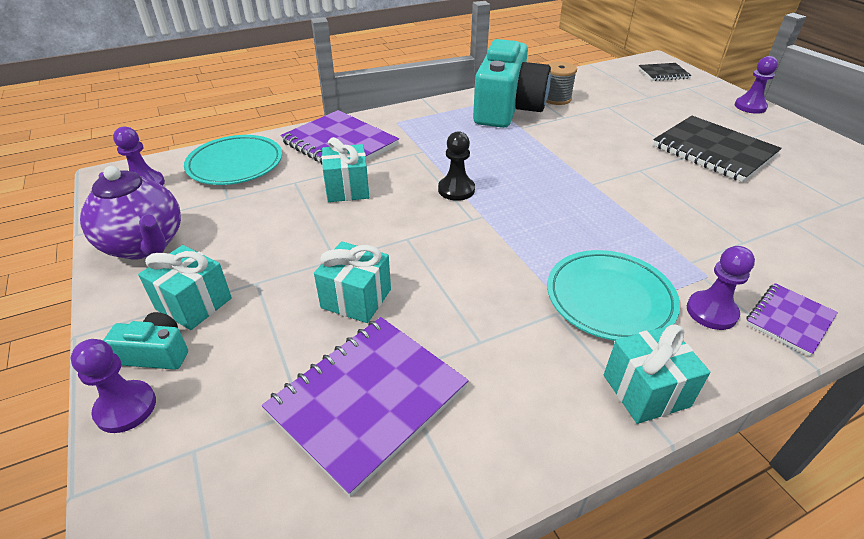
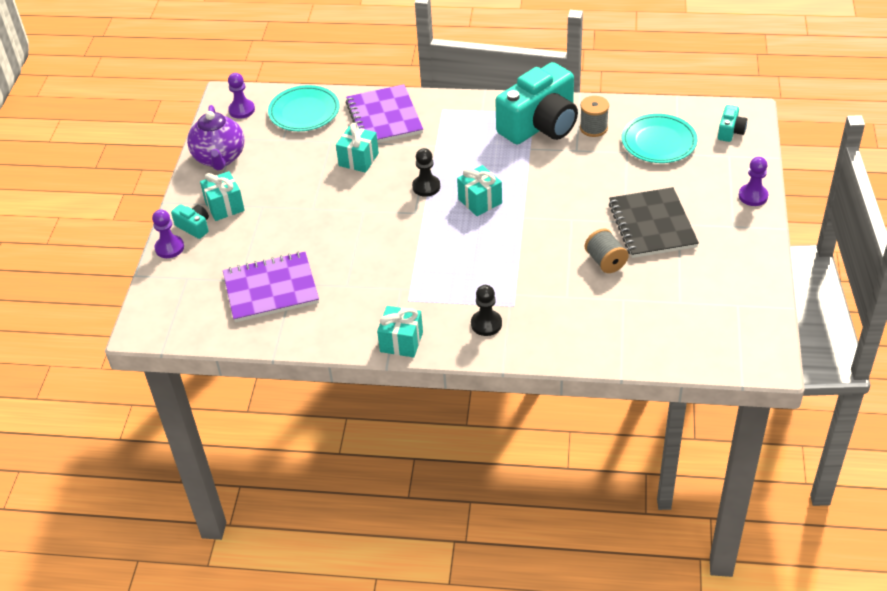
camera: 35 degrees right, 5 degrees up
(356, 298) = (305, 237): turquoise gift -> turquoise gift (480, 201)
(609, 299) = (439, 293): turquoise plate -> turquoise plate (658, 142)
(663, 73) = (730, 131): black notebook -> turquoise camera
(711, 312) = (486, 324): purple pawn -> black pawn
(725, 194) = (605, 261): none -> grey spool
(789, 320) = (524, 346): purple notebook -> none

